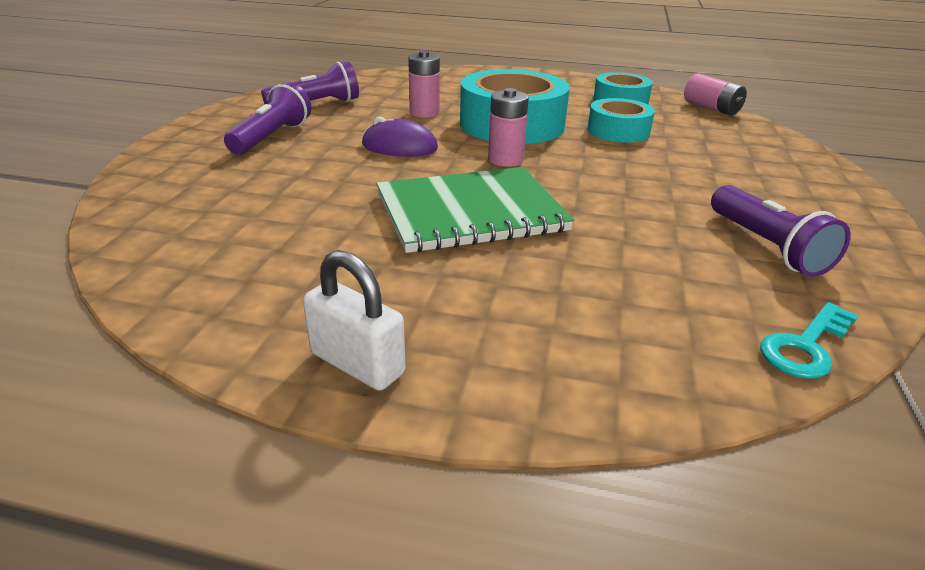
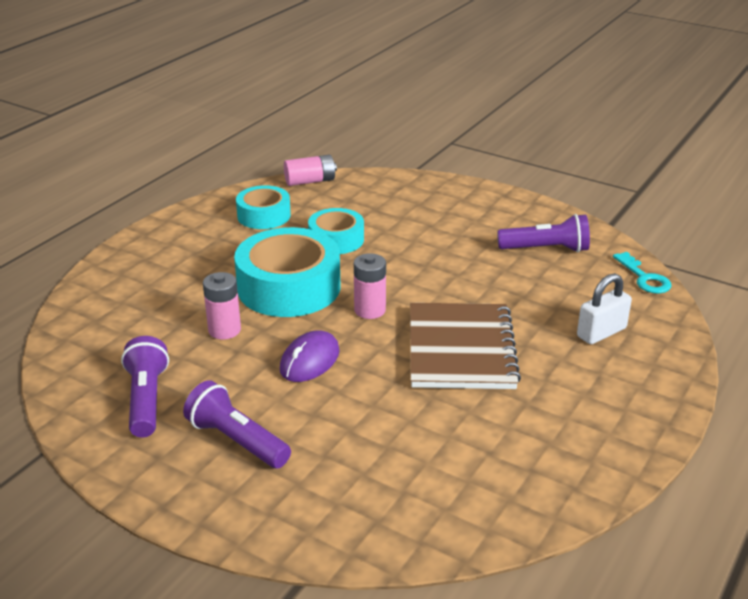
camera: 70 degrees left, 0 degrees up
(357, 363) = (637, 428): white padlock -> white padlock (601, 332)
(470, 213) = (461, 349): green notebook -> brown notebook

